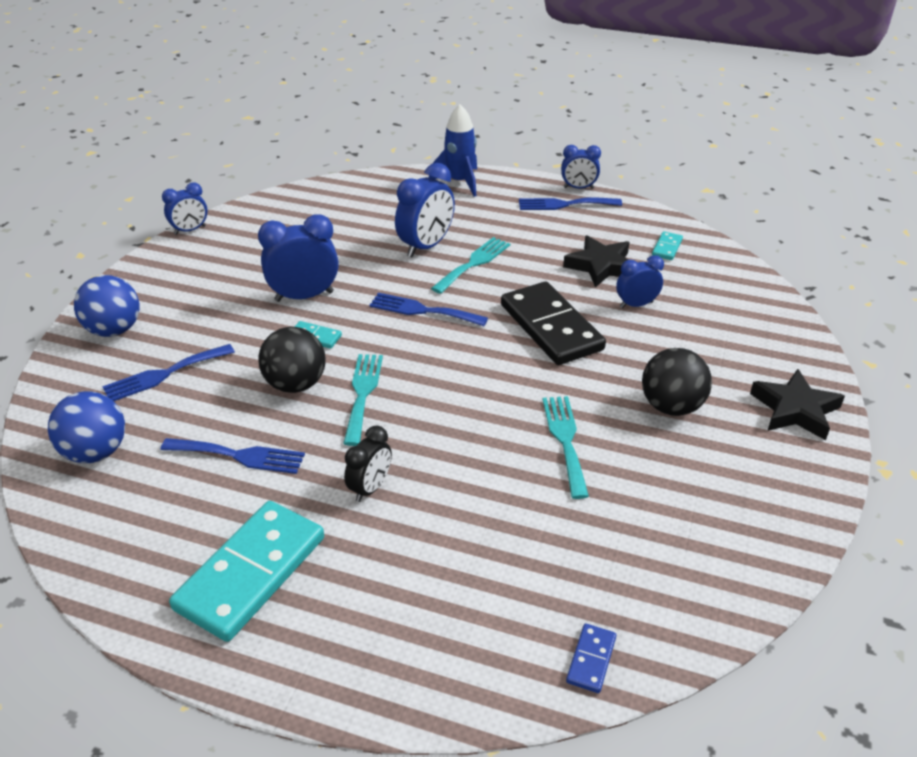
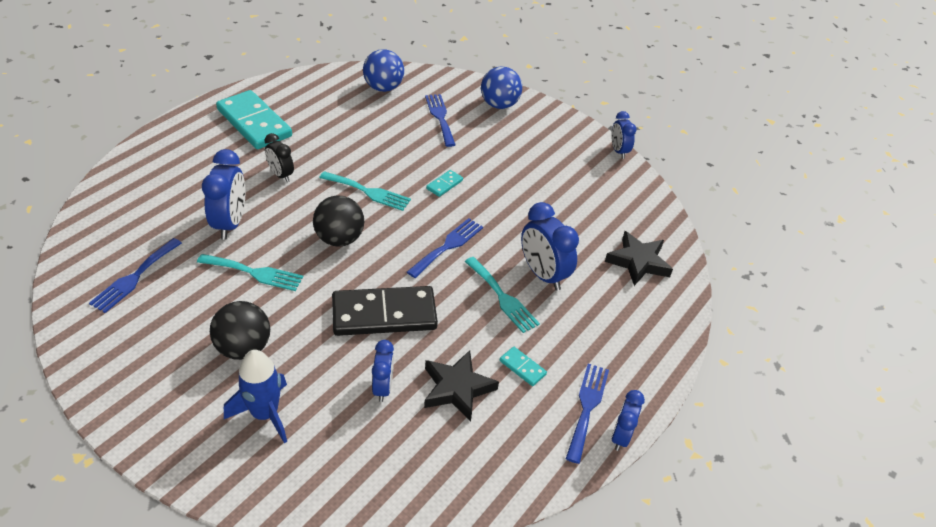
camera: 105 degrees right, 5 degrees up
(239, 456) = (345, 133): blue fork -> blue fork (134, 277)
(296, 384) = (397, 166): black ball -> black ball (339, 239)
(304, 296) = (498, 189): blue clock -> blue clock (230, 223)
(459, 182) = (660, 335): blue rocket -> blue rocket (265, 414)
(591, 659) = (94, 220): blue domino -> none
(667, 248) = (465, 462): turquoise domino -> turquoise domino (522, 367)
(795, 410) = (180, 431): black star -> black star (638, 262)

